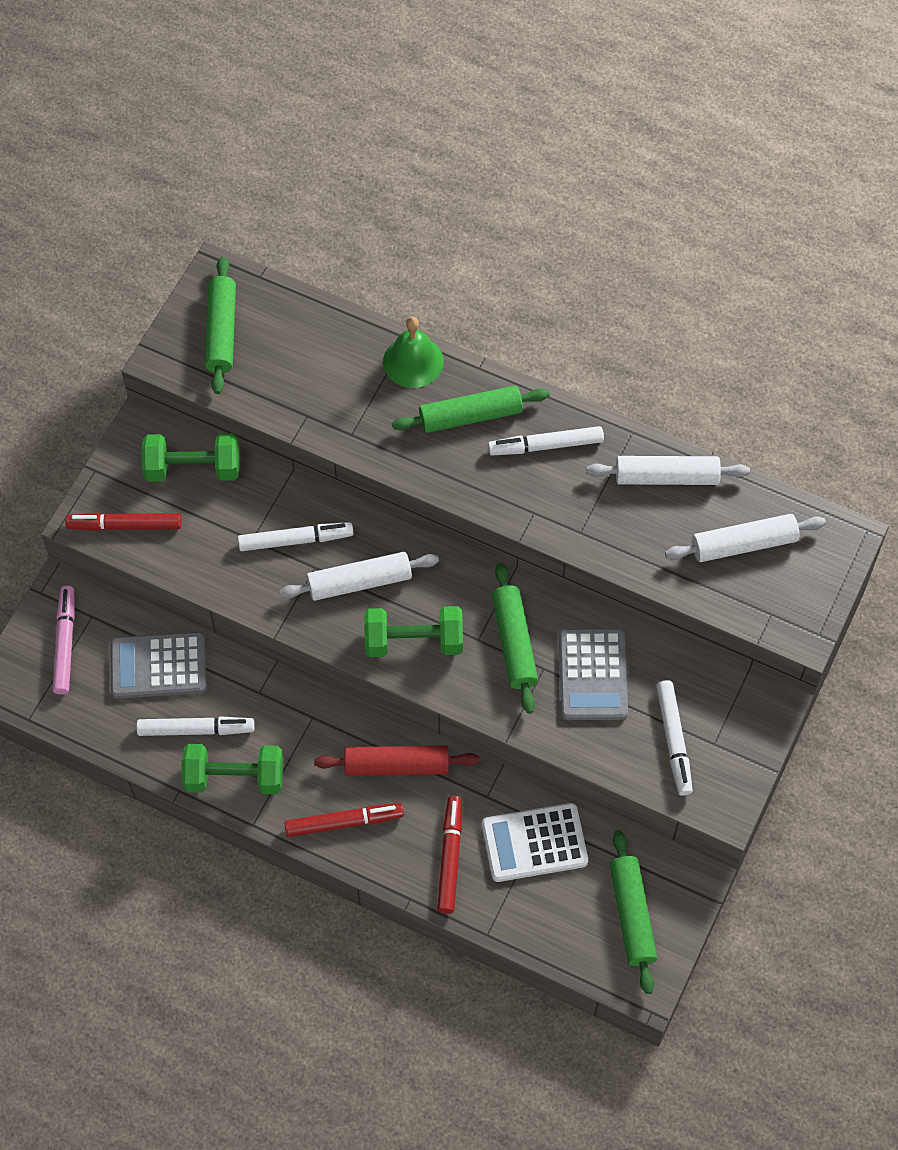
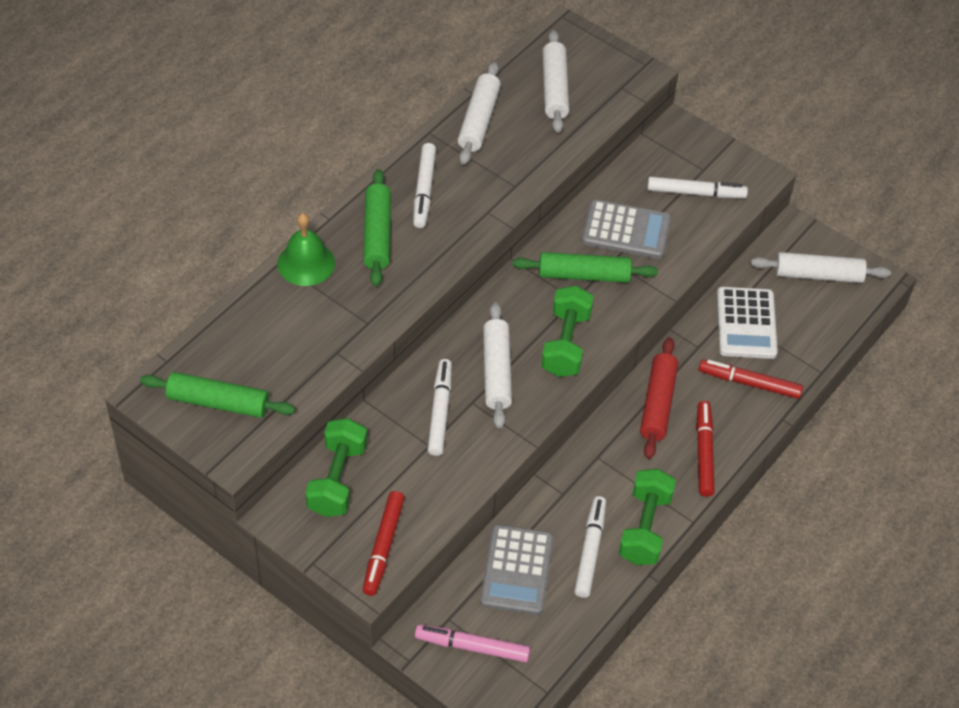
camera: 80 degrees left, 10 degrees down
(631, 915) = (818, 275): green rolling pin -> white rolling pin

